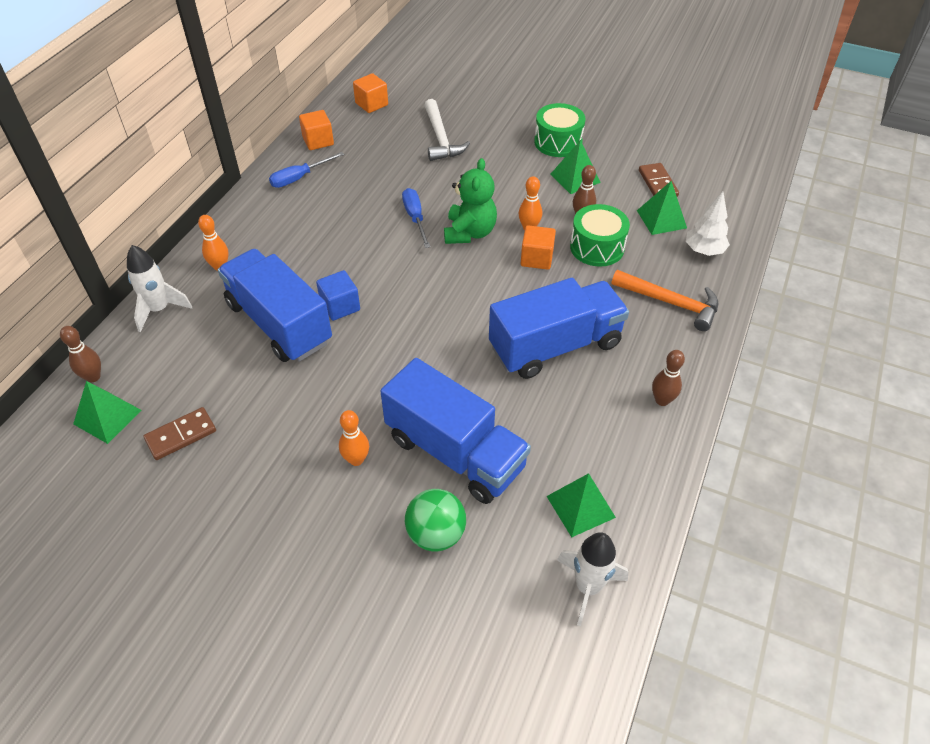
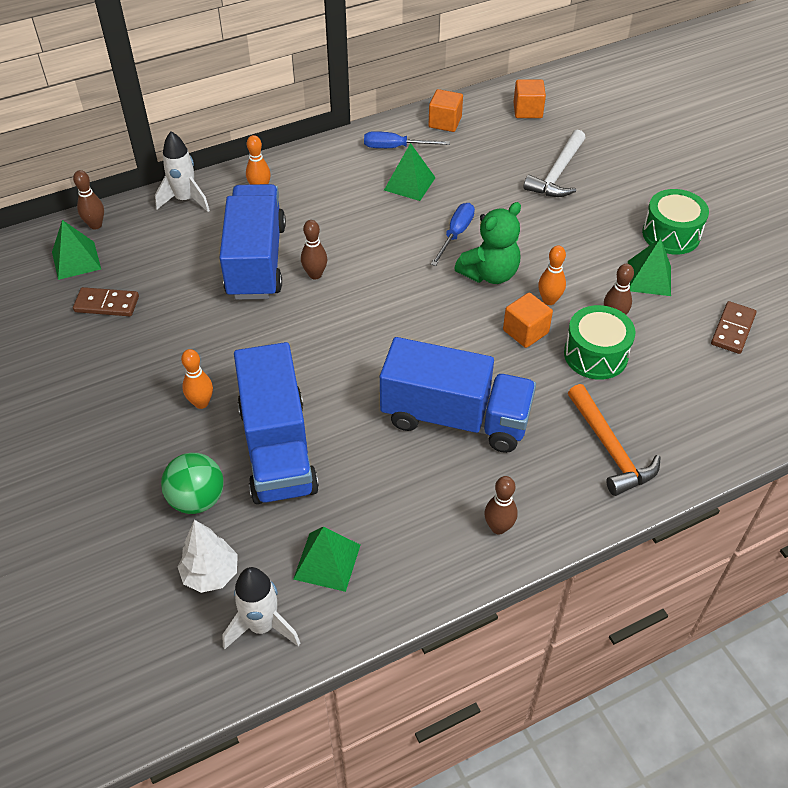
camera: 40 degrees right, 0 degrees up
(340, 306) = (315, 274): blue cube -> brown bowling pin
(661, 219) = (695, 366): green pyramid -> green pyramid (409, 183)
(704, 251) = (704, 422): white tree -> white tree (211, 574)

